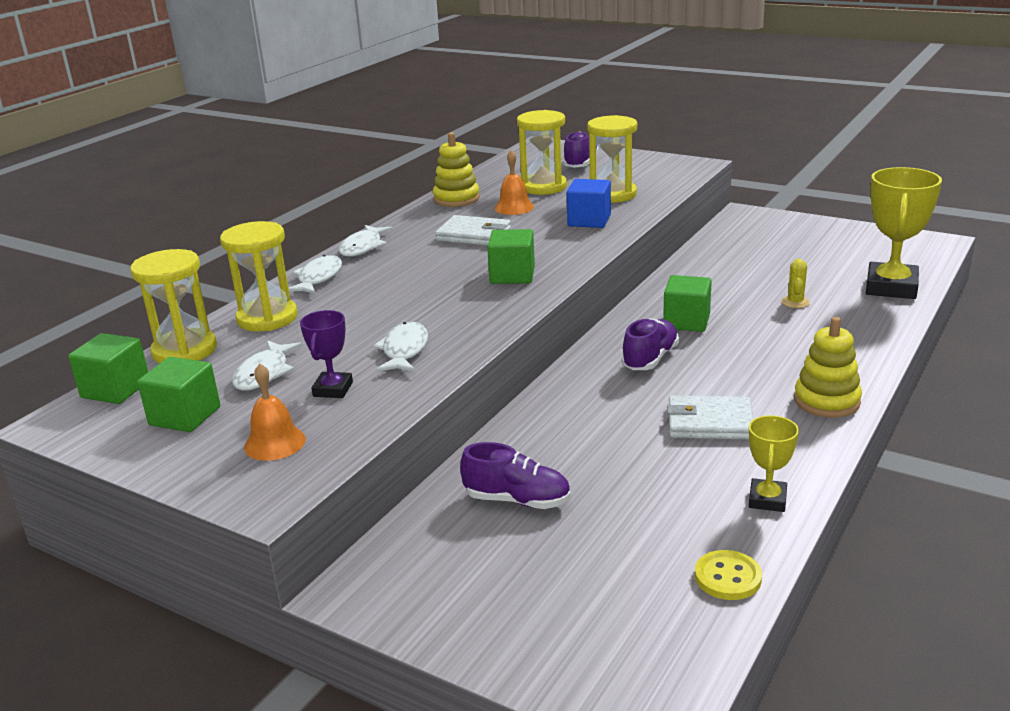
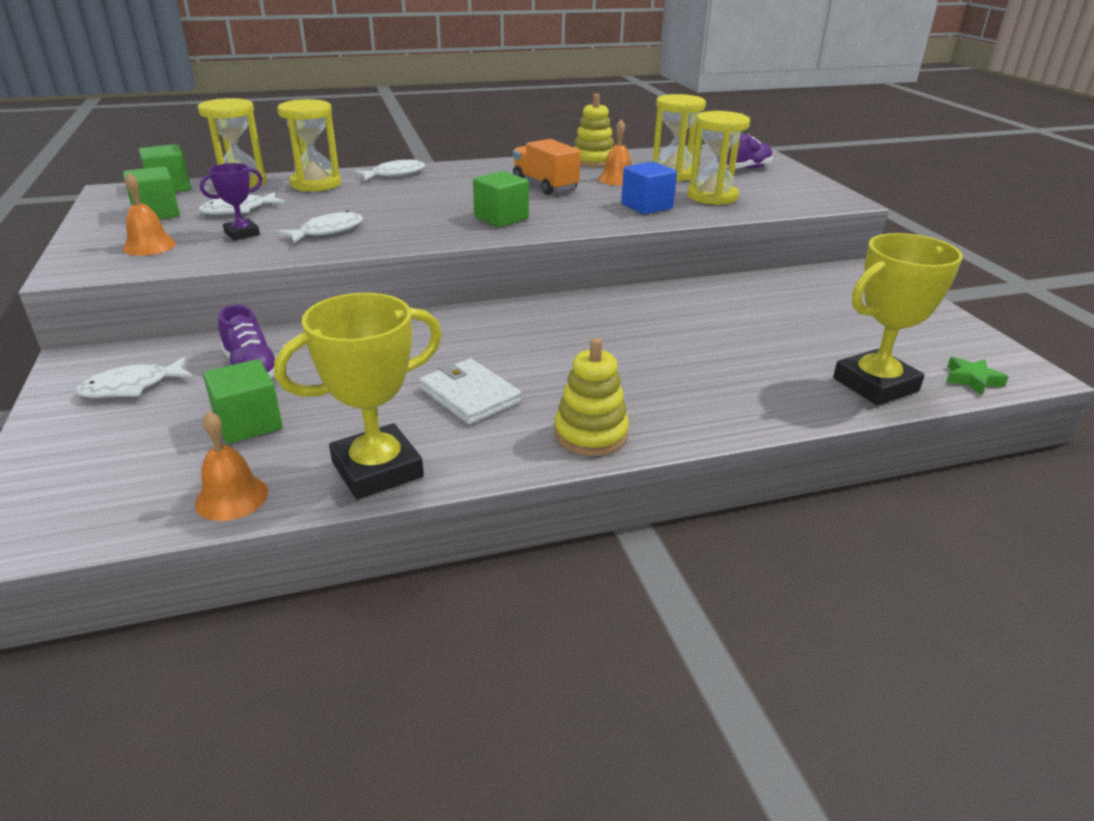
camera: 40 degrees right, 5 degrees up
(363, 247) = (463, 167): white fish -> white fish (132, 387)
(474, 235) = (545, 185): white wallet -> orange truck
(650, 359) = (534, 332): purple shoe -> none
(686, 321) = (622, 322): green cube -> green cube (248, 423)
(727, 577) = (232, 497): yellow button -> orange bell
(767, 500) = (377, 469): yellow trophy -> yellow trophy, size x1.88
(795, 302) = (748, 352): yellow cactus -> none
(923, 260) = (972, 379): none -> green star

